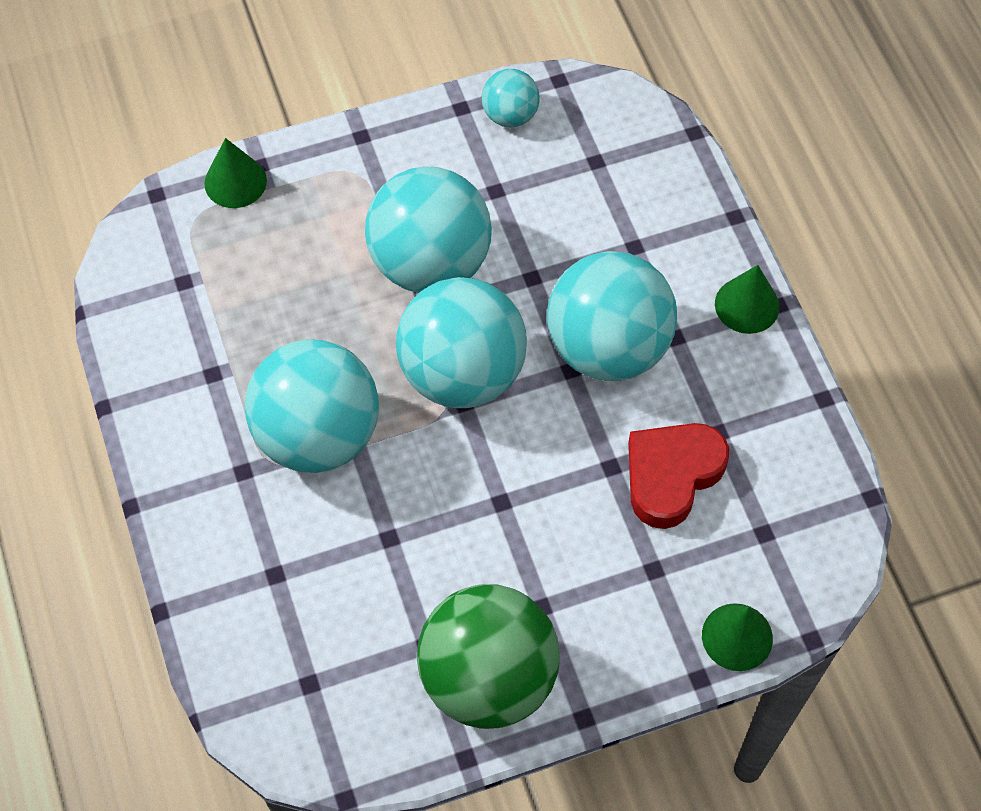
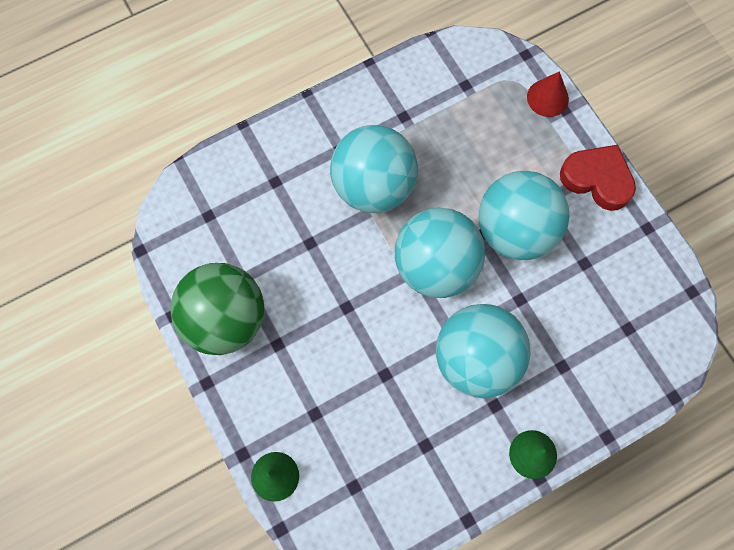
camera: 80 degrees right, 10 degrees up
(235, 182) = (547, 98): green cone -> red cone
(510, 115) = (651, 262): turquoise ball -> none
(671, 475) = (386, 417): red heart -> red heart (597, 179)

